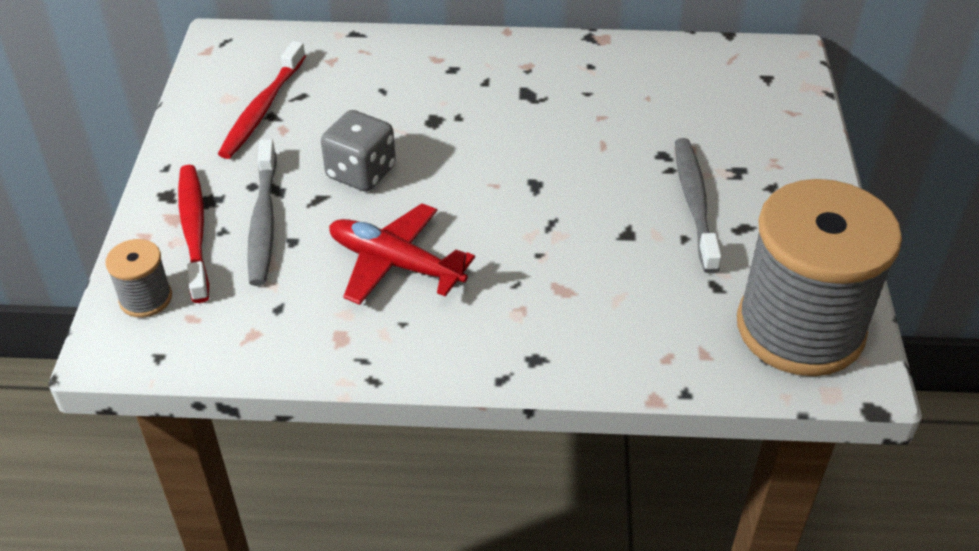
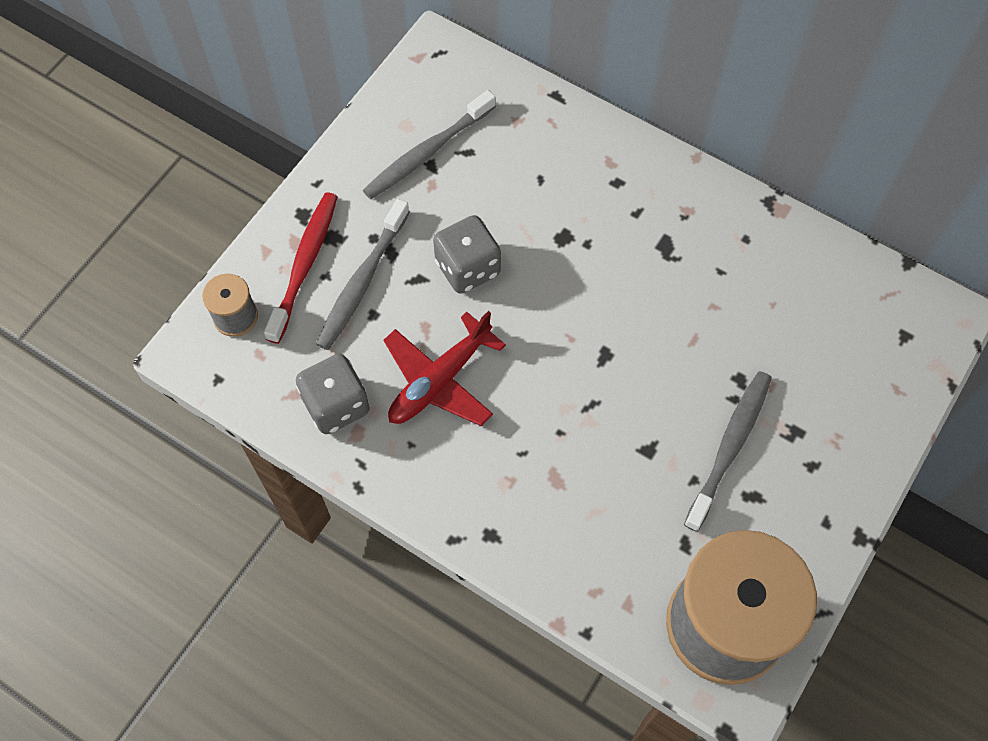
camera: 30 degrees right, 20 degrees up
(262, 109) = (427, 152): red toothbrush -> grey toothbrush
(303, 324) = (336, 405): none -> grey dice
(395, 263) = (439, 381): red plane -> red plane turned 105 degrees counterclockwise

